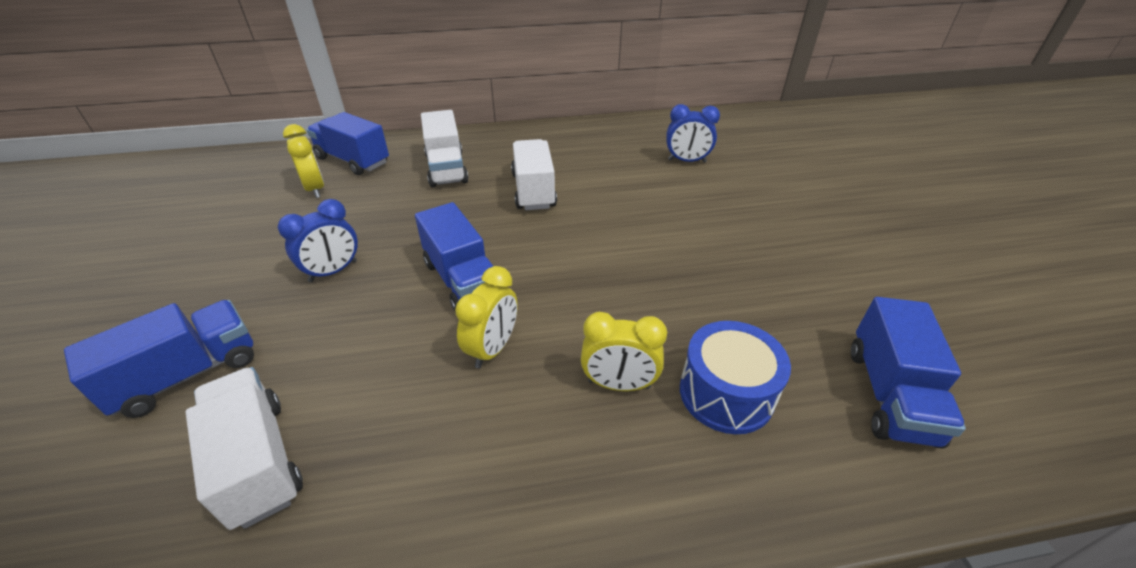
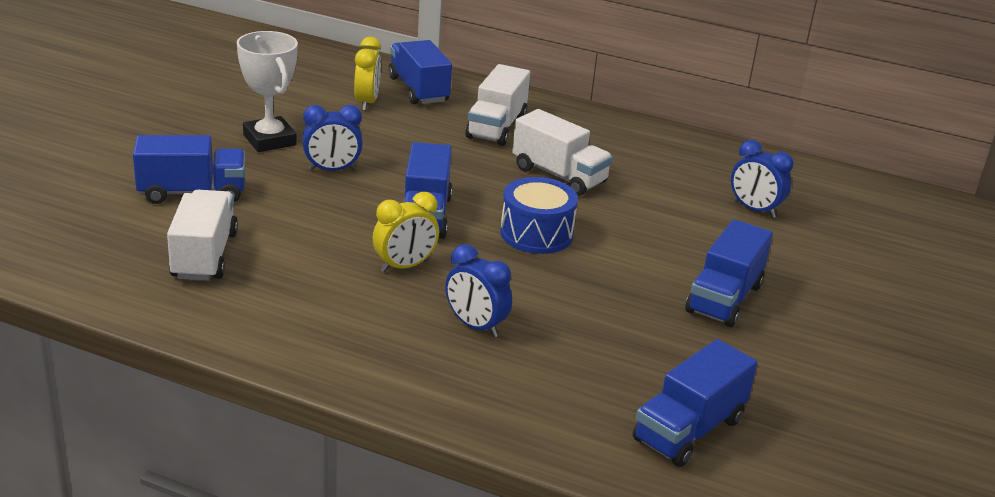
camera: 30 degrees right, 10 degrees down
(242, 266) = (269, 140): none -> white trophy
(533, 190) = (559, 175): white truck -> white truck turned 105 degrees clockwise
(619, 384) = (475, 326): yellow clock -> blue clock
(726, 393) = (552, 367): blue drum -> blue drum (536, 234)
(755, 243) = (724, 298): none -> blue truck

